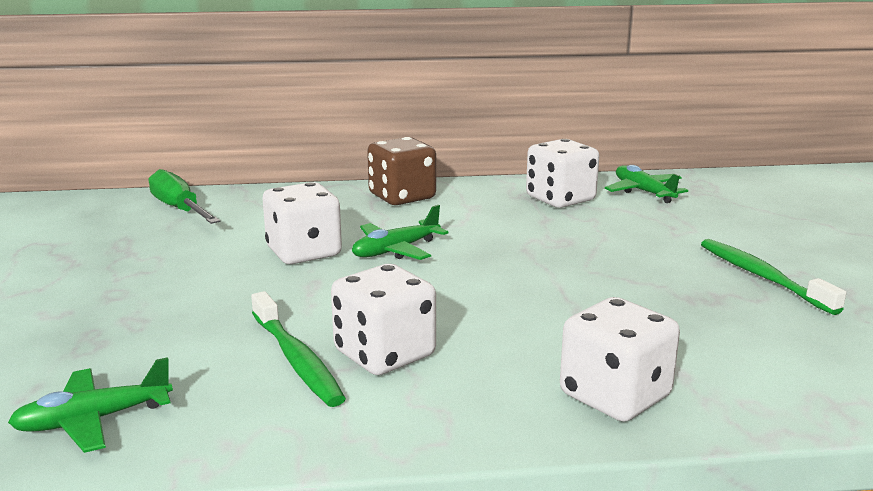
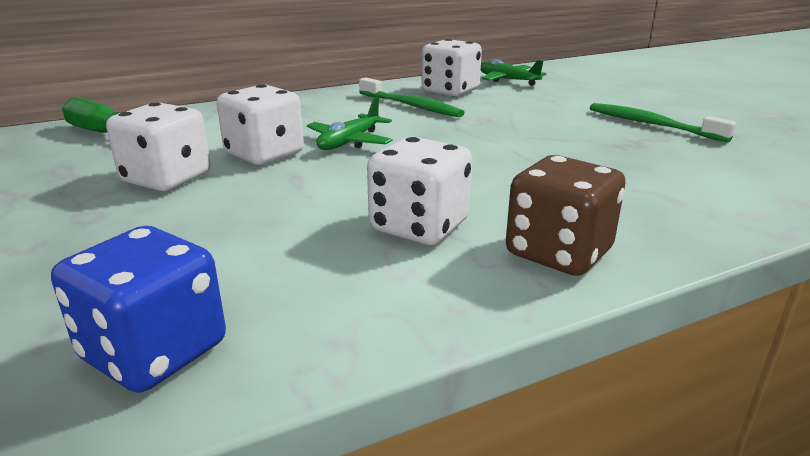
camera: 20 degrees left, 5 degrees up
(93, 420) = (154, 351): green plane -> blue dice
(296, 359) = (338, 246): green toothbrush -> green toothbrush (411, 106)
(402, 197) = (317, 102): brown dice -> brown dice (558, 252)
(615, 396) = (646, 225): white dice -> white dice (167, 178)

